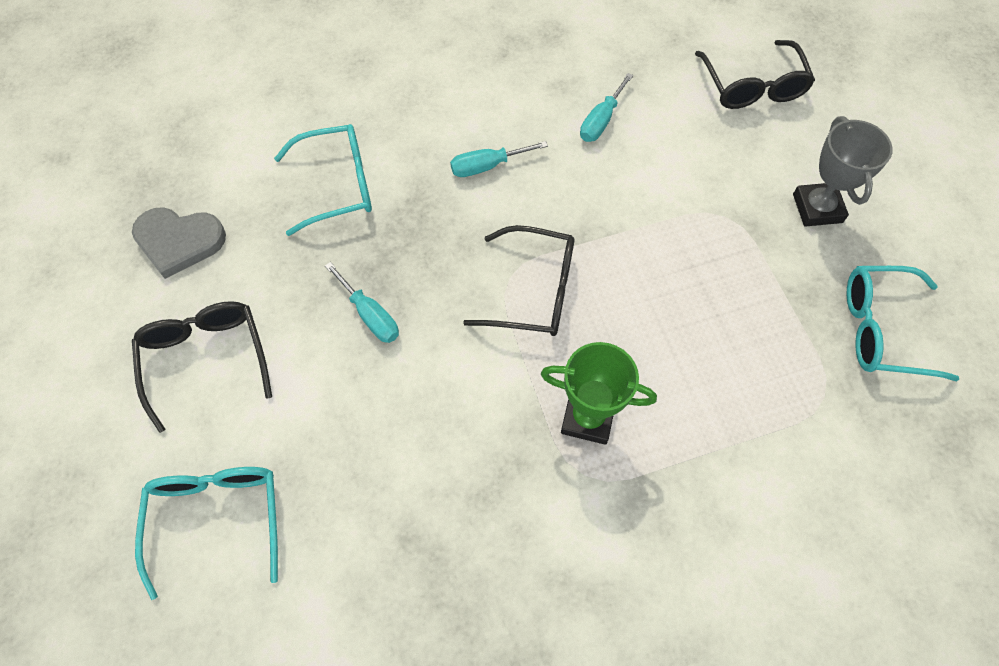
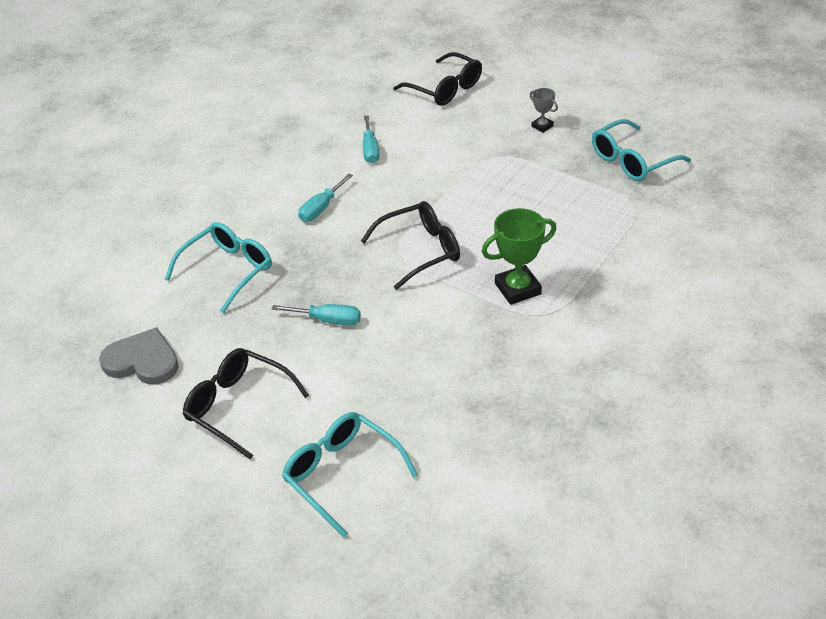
camera: 35 degrees left, 20 degrees down
(179, 241) = (142, 361): grey heart -> grey heart turned 135 degrees counterclockwise
(817, 208) = (542, 126): grey trophy -> grey trophy, size x0.54

